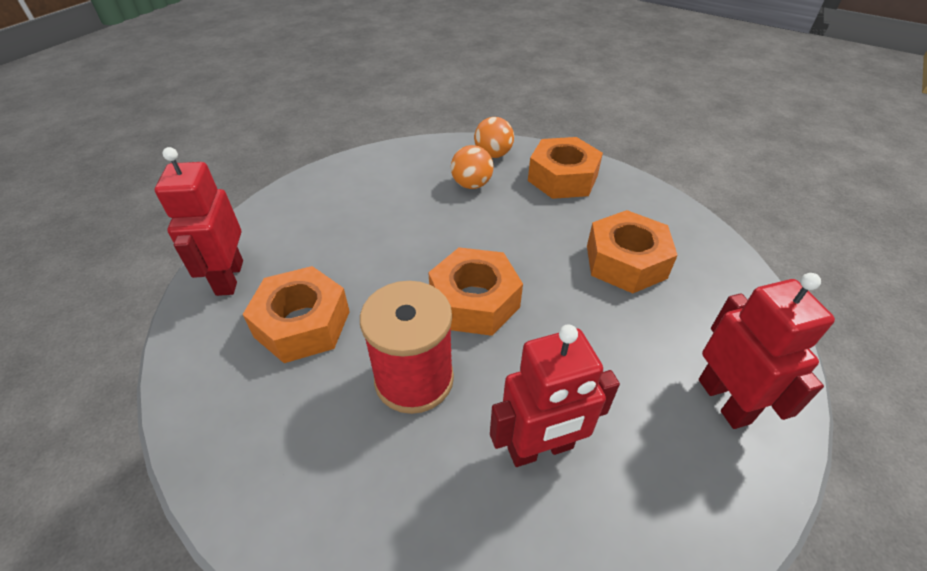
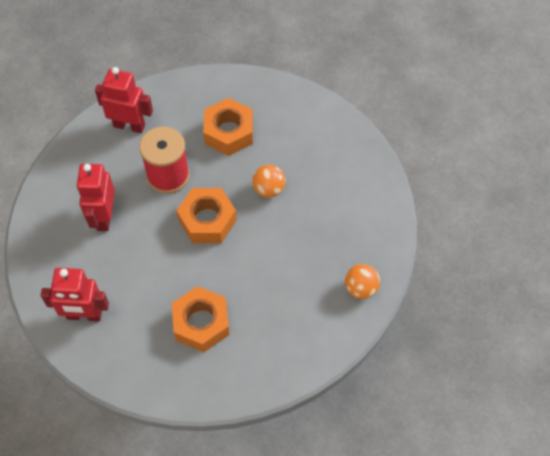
camera: 110 degrees right, 15 degrees up
(229, 278) = (282, 101): red robot -> red robot (129, 125)
(471, 184) = (325, 258): orange ball -> orange ball (269, 189)
(562, 178) = (308, 327): orange nut -> none

